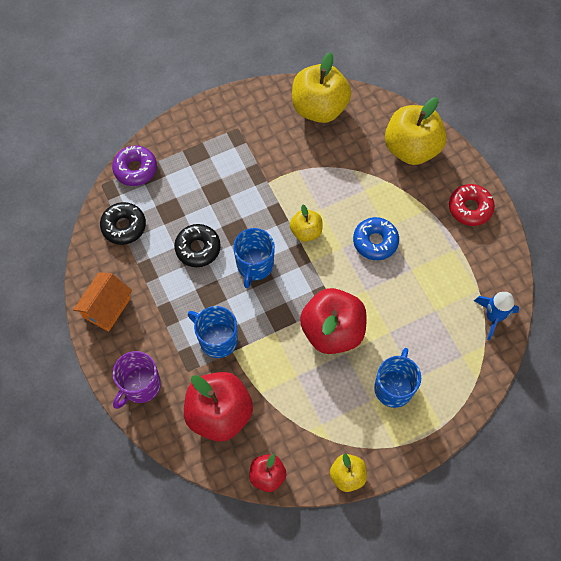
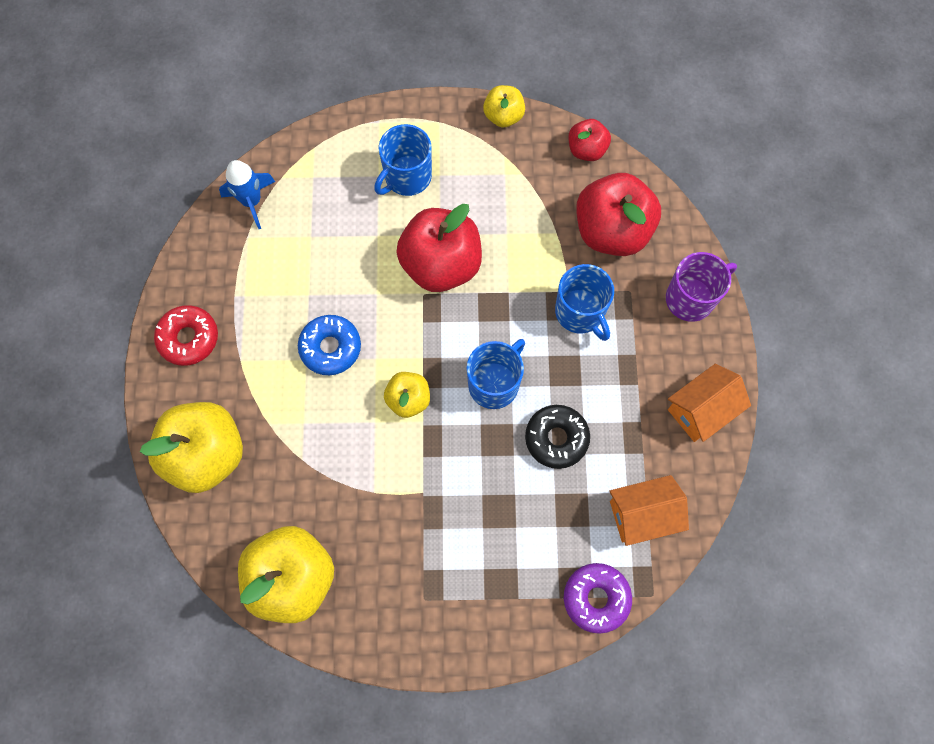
camera: 155 degrees left, 5 degrees up
(124, 226) = (642, 514): black donut -> orange house

